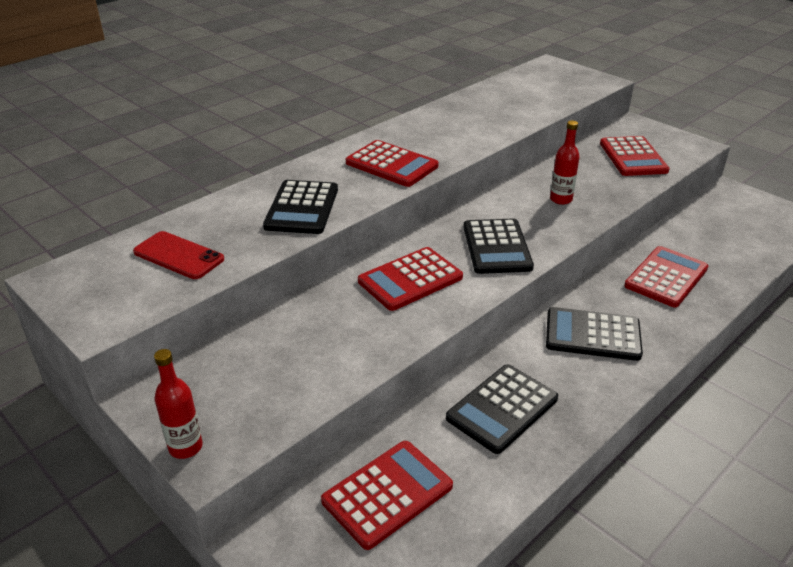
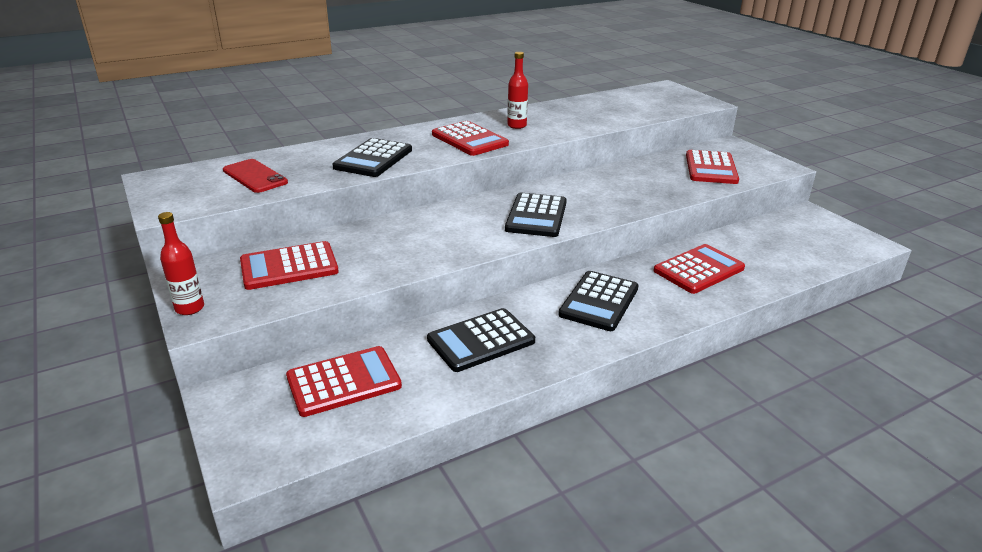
camera: 15 degrees right, 5 degrees down
(410, 279) = (445, 228): red calculator -> red calculator (289, 267)
(561, 199) = (619, 190): red bottle -> red bottle (517, 126)
(592, 335) = (599, 301): black calculator -> black calculator turned 90 degrees counterclockwise

